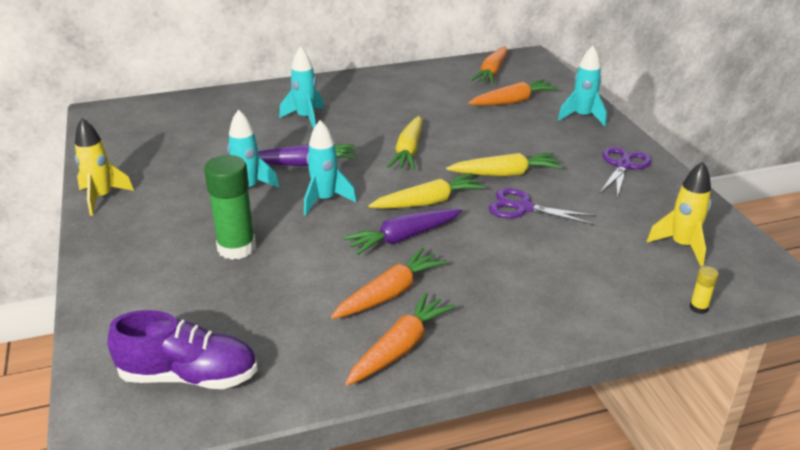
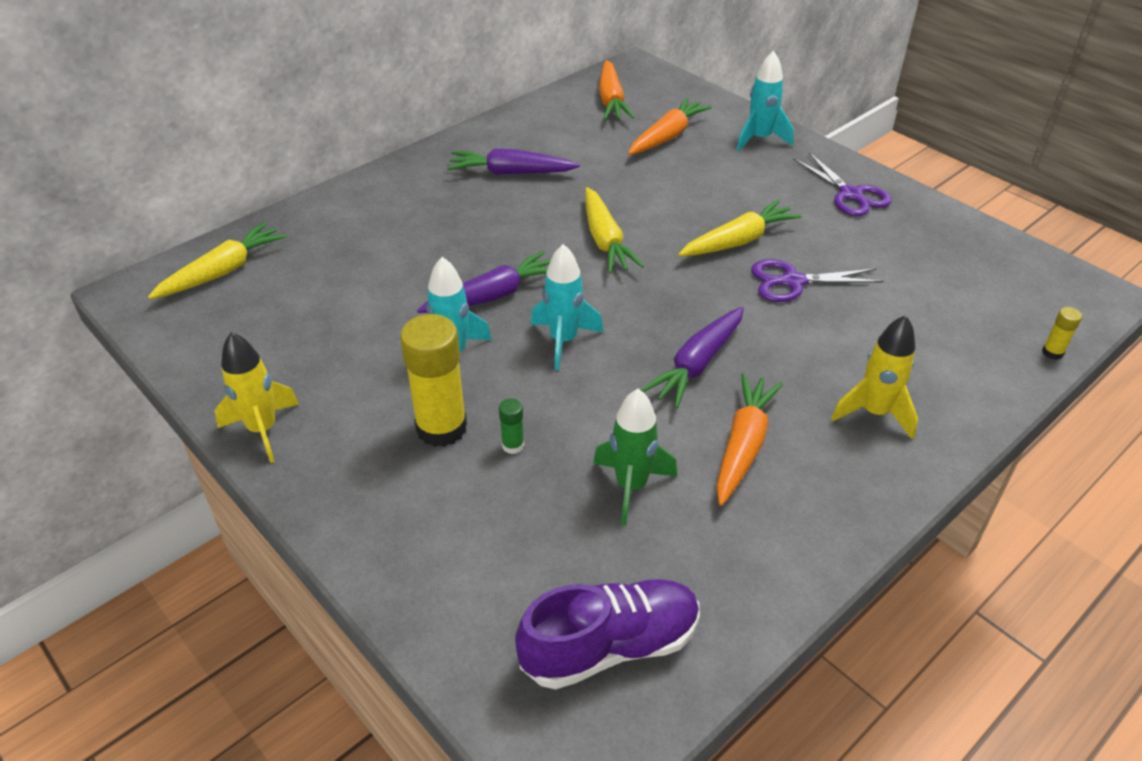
camera: 25 degrees left, 10 degrees up
(203, 226) = (441, 428): none -> yellow glue stick
(236, 248) = (513, 445): green glue stick -> green glue stick, size x0.43
(289, 293) = (631, 486): none -> green rocket
(305, 118) = (437, 226): turquoise rocket -> none
(381, 100) = (511, 173): none -> purple carrot
(400, 348) = (812, 512): orange carrot -> none
(428, 202) = (685, 306): yellow carrot -> yellow carrot (223, 271)
(623, 166) = (851, 194): purple scissors -> purple scissors turned 150 degrees clockwise
(682, 246) = (982, 281): yellow rocket -> yellow rocket (874, 413)

